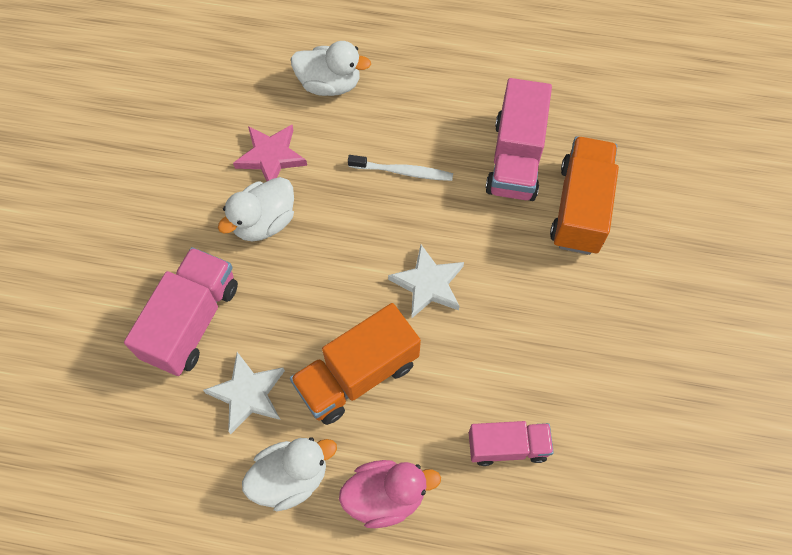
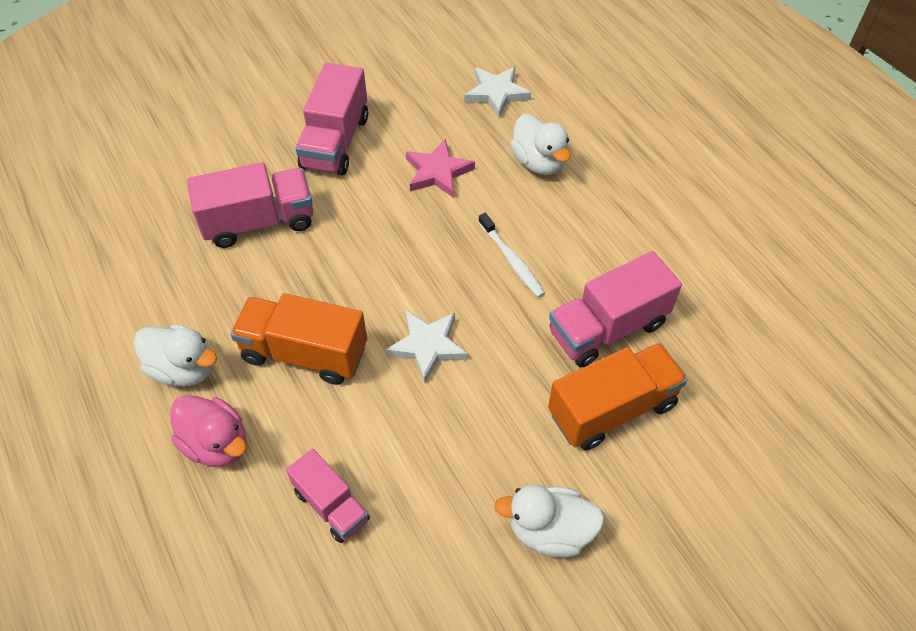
camera: 50 degrees right, 10 degrees down
(163, 205) = (335, 142): none -> pink truck
(248, 394) = (229, 295): white star -> white star (496, 93)
(264, 222) = (379, 206): white duck -> white duck (550, 531)

